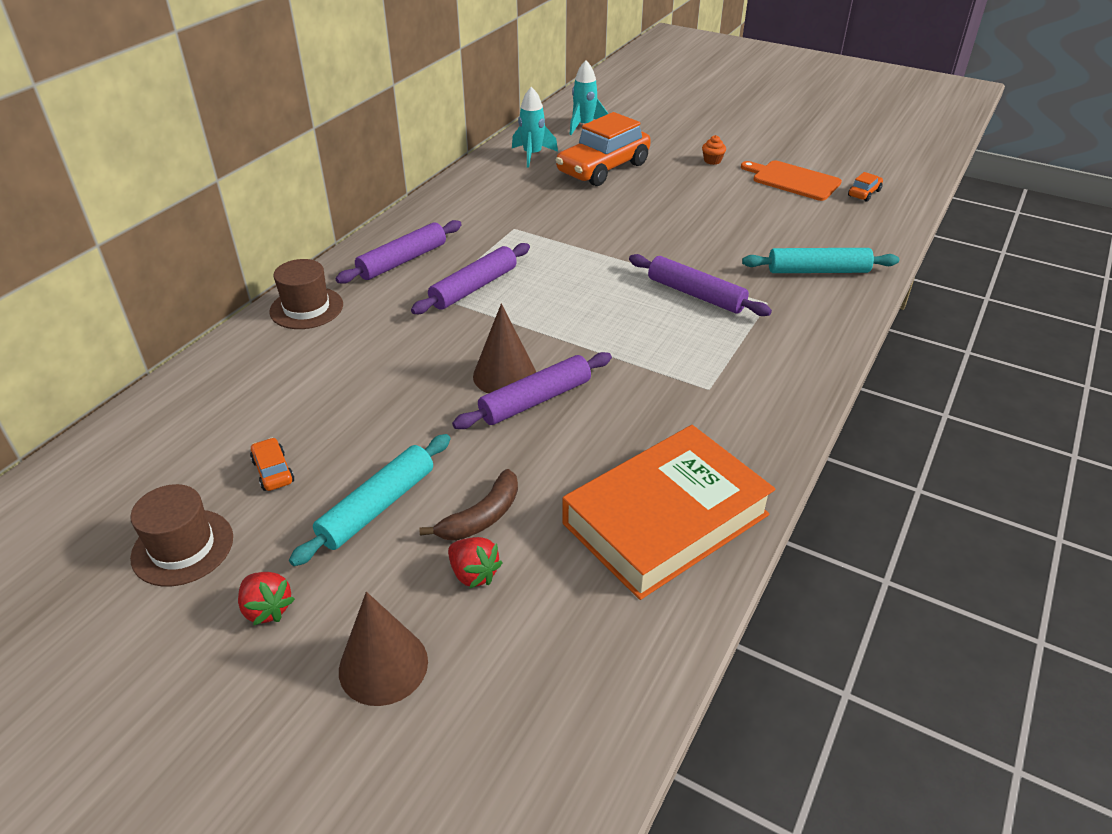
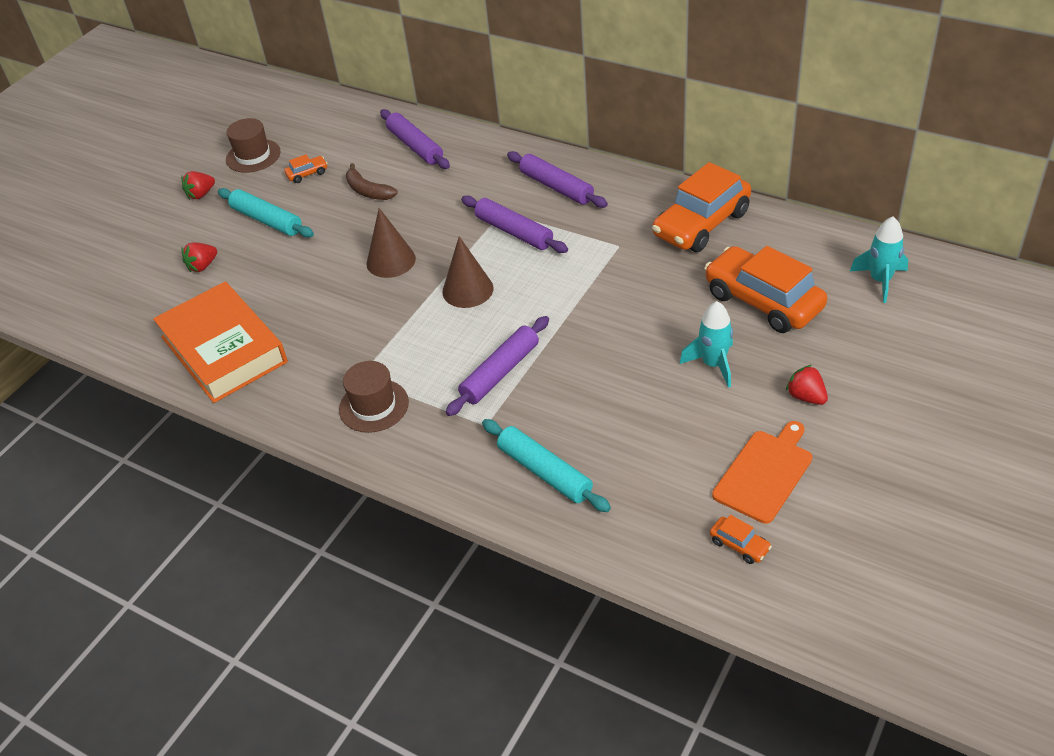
camera: 95 degrees right, 5 degrees up
(306, 308) = (486, 151): brown hat -> brown hat (374, 406)
(383, 665) = (151, 241): brown cone -> brown cone (467, 290)
(482, 517) = (247, 264): brown banana -> brown banana (368, 191)
(493, 187) = (701, 224): none -> orange car
(532, 155) = (785, 245): turquoise rocket -> turquoise rocket (713, 364)
(535, 400) = (358, 279): purple rolling pin -> purple rolling pin (415, 146)
(712, 161) = (806, 397): orange cupcake -> red strawberry
(817, 271) = (544, 472): turquoise rolling pin -> turquoise rolling pin turned 45 degrees counterclockwise

